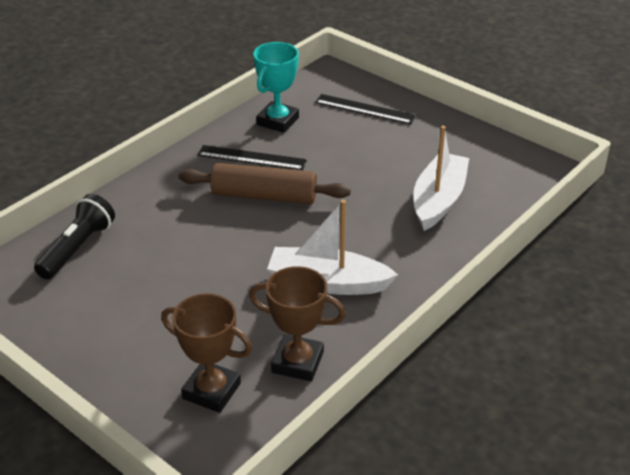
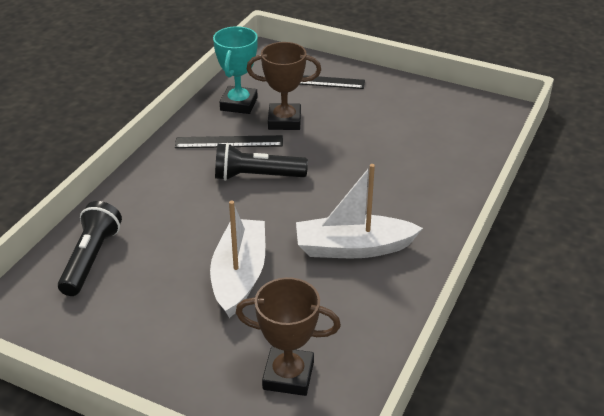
camera: 15 degrees left, 0 degrees up
(264, 196) = (257, 176): brown rolling pin -> black flashlight
(297, 362) = (359, 330): brown trophy -> brown trophy (284, 121)
(438, 200) = (419, 153): white boat -> white boat (239, 275)

